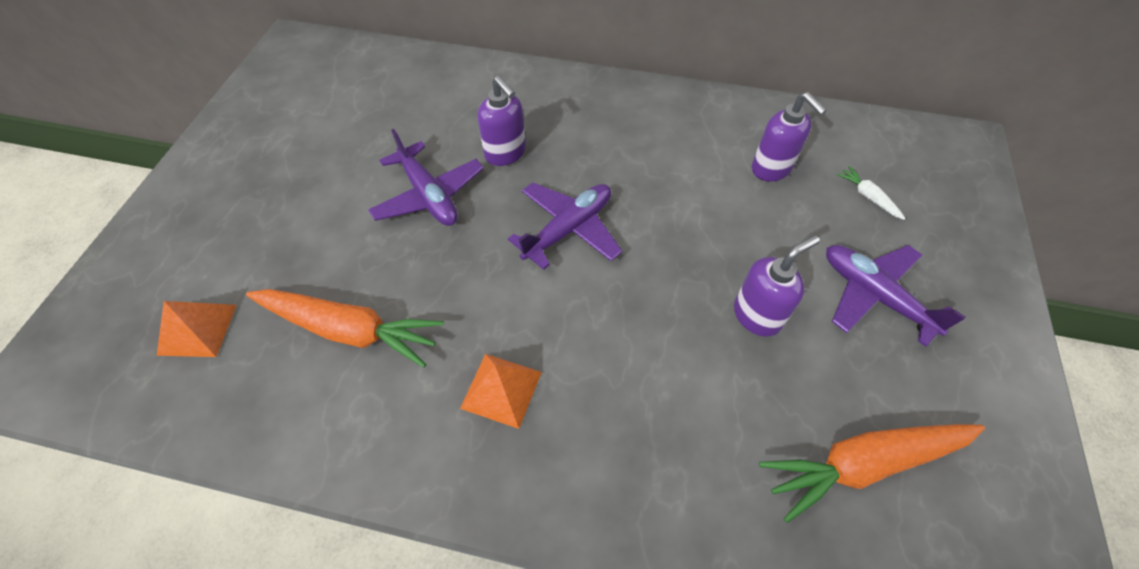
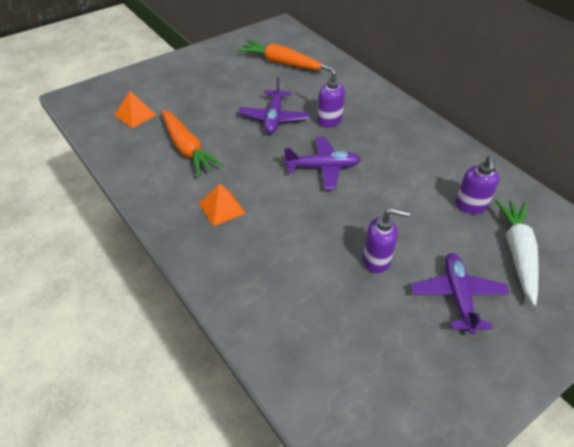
camera: 40 degrees right, 10 degrees down
(505, 153) = (329, 120): purple soap dispenser -> purple soap dispenser turned 135 degrees clockwise
(863, 464) = (354, 352): orange carrot -> orange carrot (281, 63)
(868, 197) = (517, 253): white carrot -> white carrot, size x2.26

